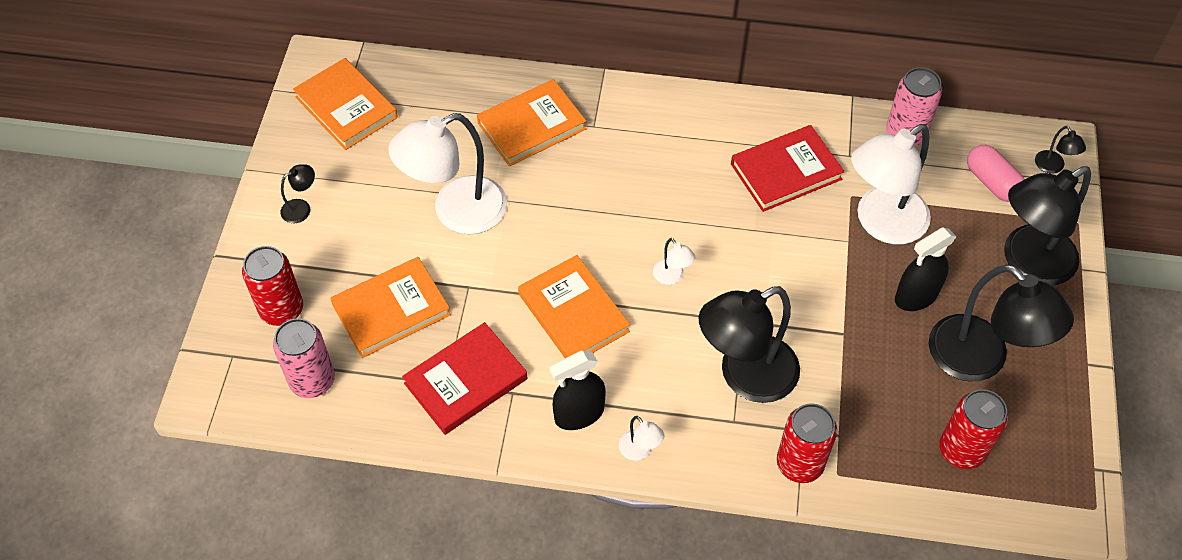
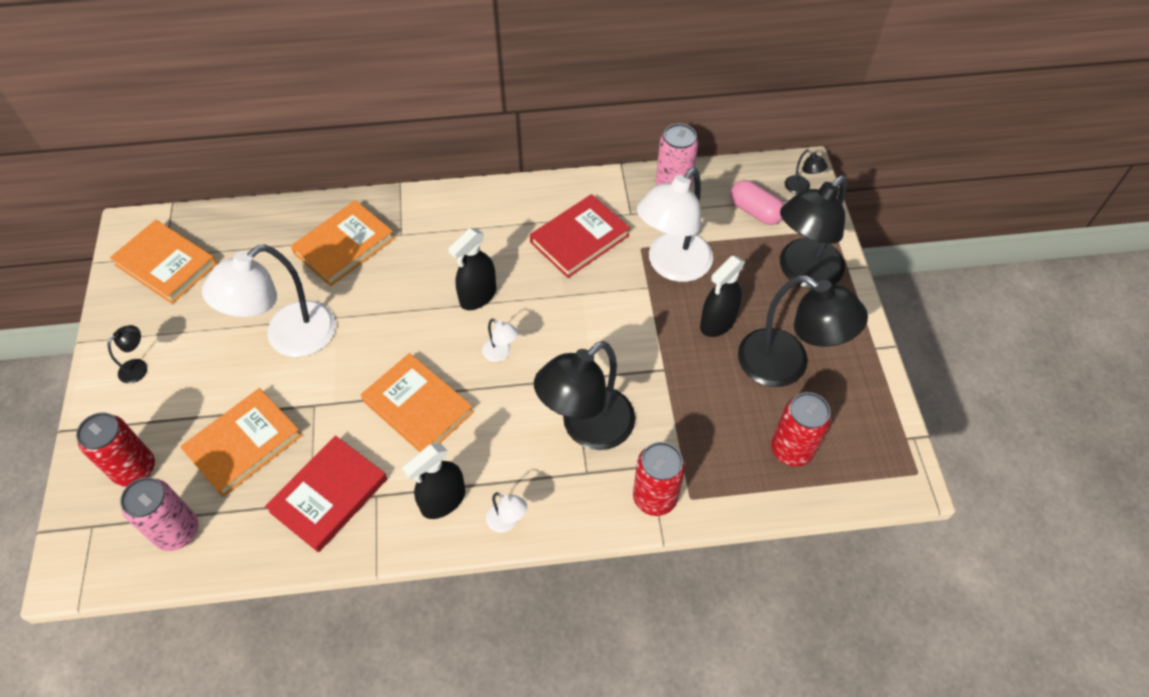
camera: 15 degrees left, 0 degrees up
(661, 210) = (478, 296): none -> black spray bottle

